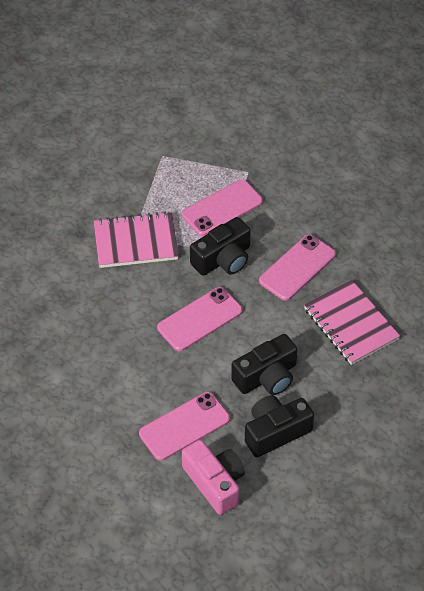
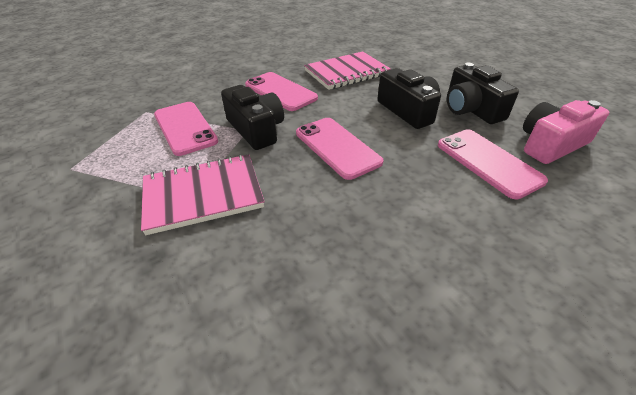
camera: 85 degrees left, 10 degrees down
(136, 242) = (203, 195): pink notebook -> pink notebook turned 75 degrees clockwise

